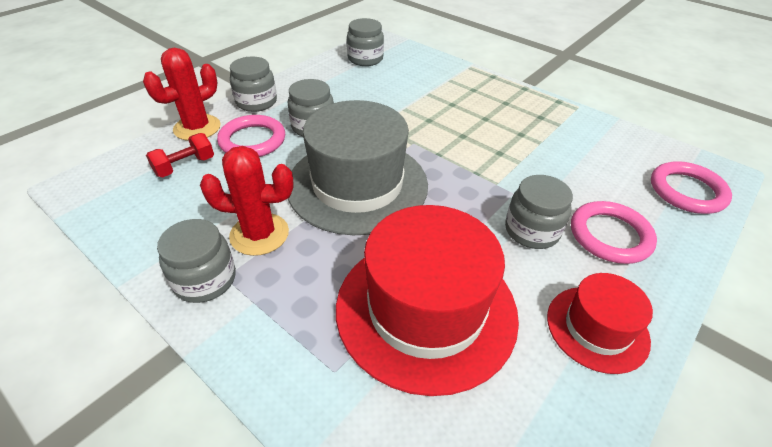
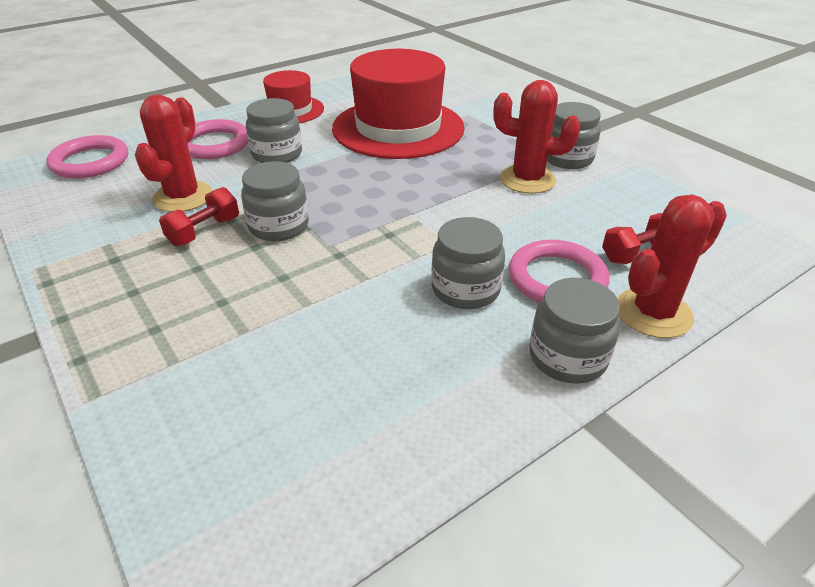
camera: 165 degrees left, 5 degrees down
(357, 184) = (422, 207): grey hat -> none
(365, 59) = (310, 473): grey jar -> grey jar (279, 226)
(507, 141) = (204, 231): none -> red dumbbell
(557, 166) = (183, 197): none -> red cactus

